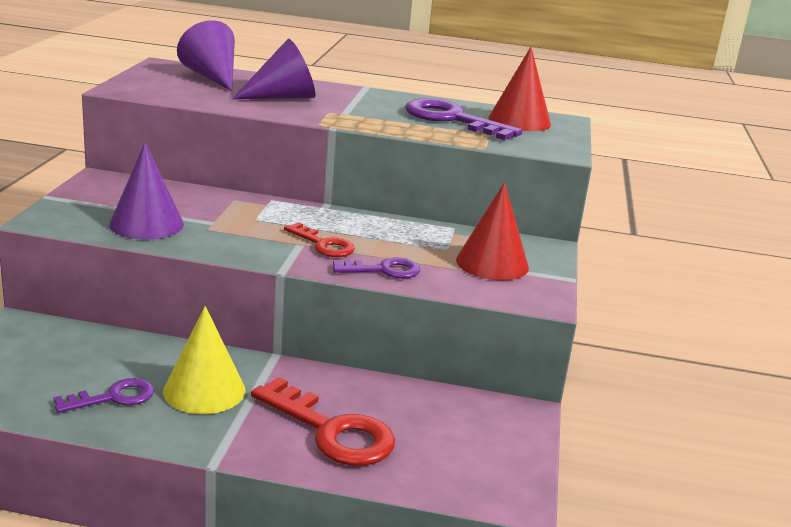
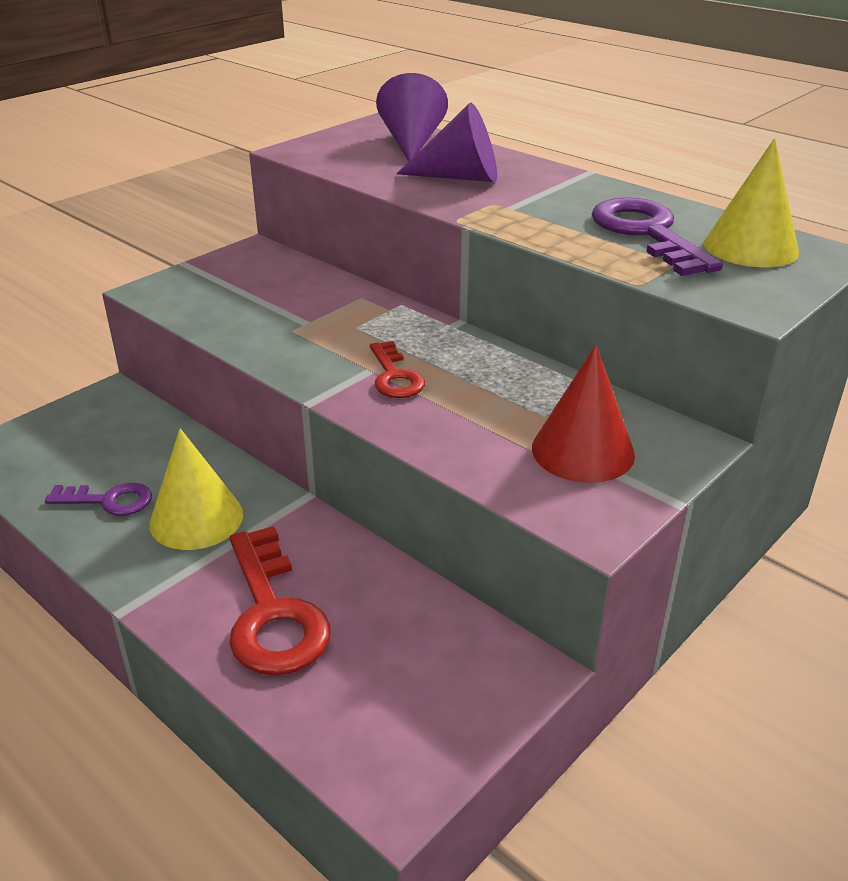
camera: 35 degrees right, 10 degrees up
(146, 224) = (237, 312): purple cone -> none
(383, 270) = (427, 428): purple key -> none
(519, 121) = (751, 247): red cone -> yellow cone

